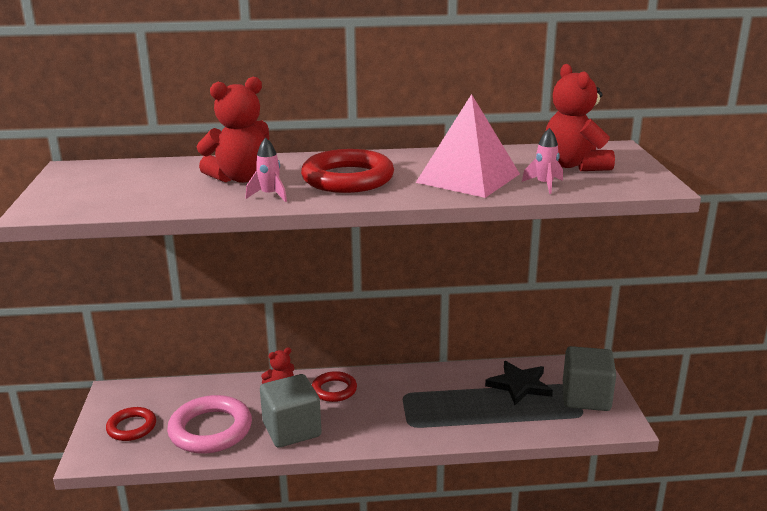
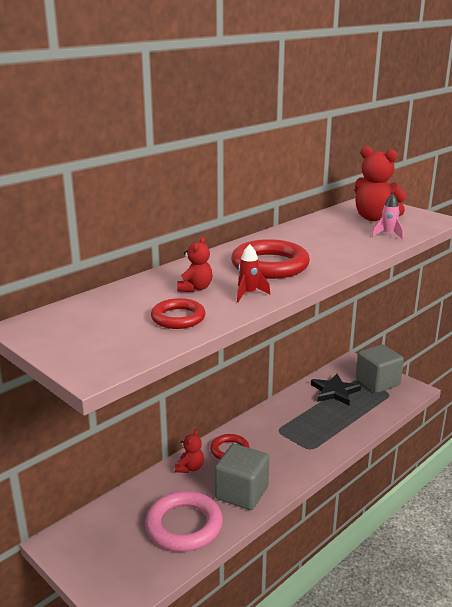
camera: 40 degrees left, 0 degrees up
(131, 427) = (116, 560): red ring -> red ring (178, 318)
(240, 178) = (195, 288): red teddy bear -> red teddy bear, size x0.56
(270, 195) = (248, 294): pink rocket -> red rocket
(468, 178) = (339, 243): pink pyramid -> none

